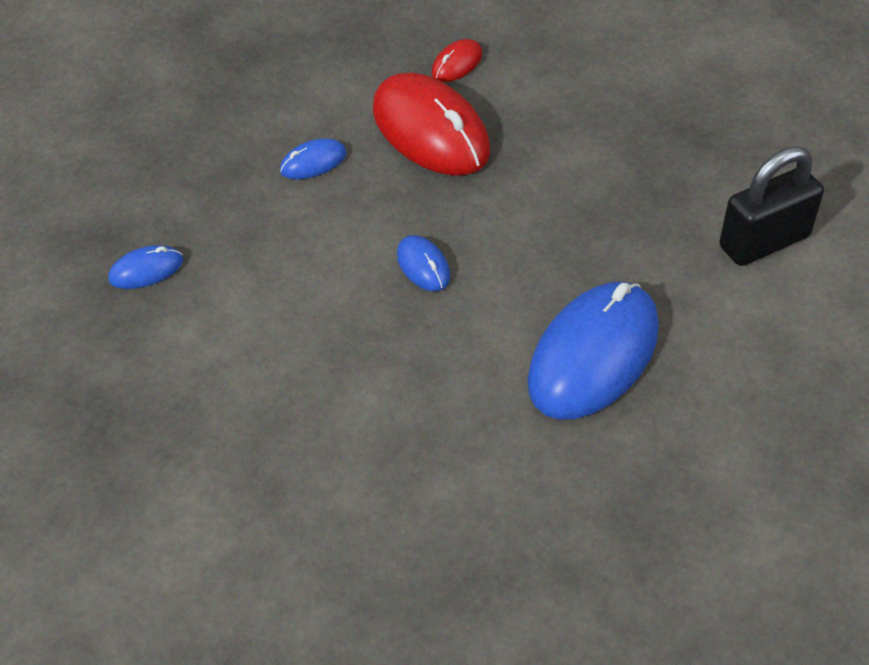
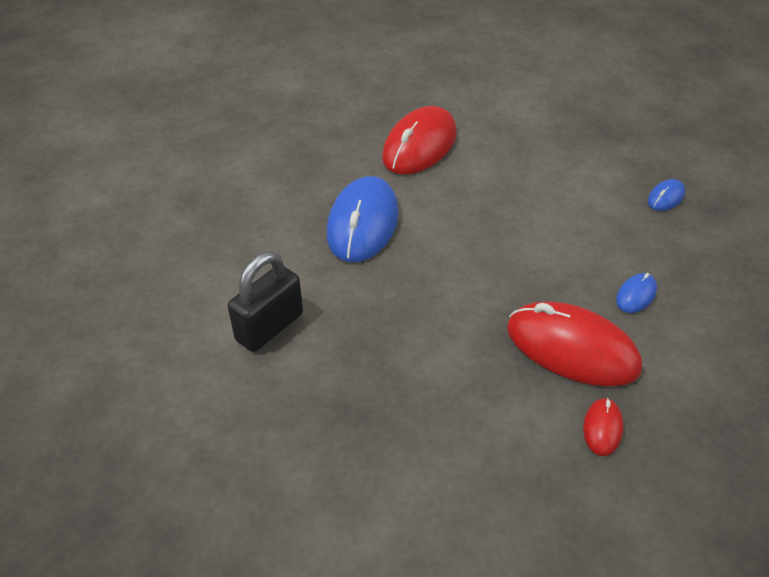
camera: 155 degrees right, 5 degrees down
(423, 266) = (499, 245): blue mouse -> none
(429, 486) = (419, 145): none -> red mouse

